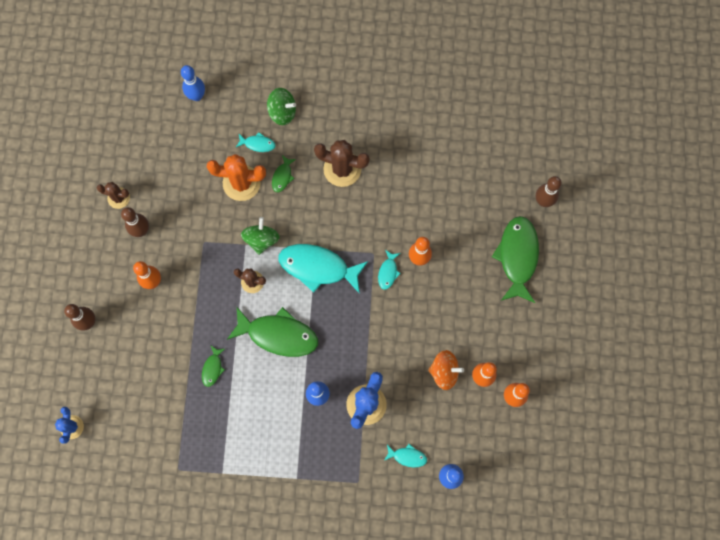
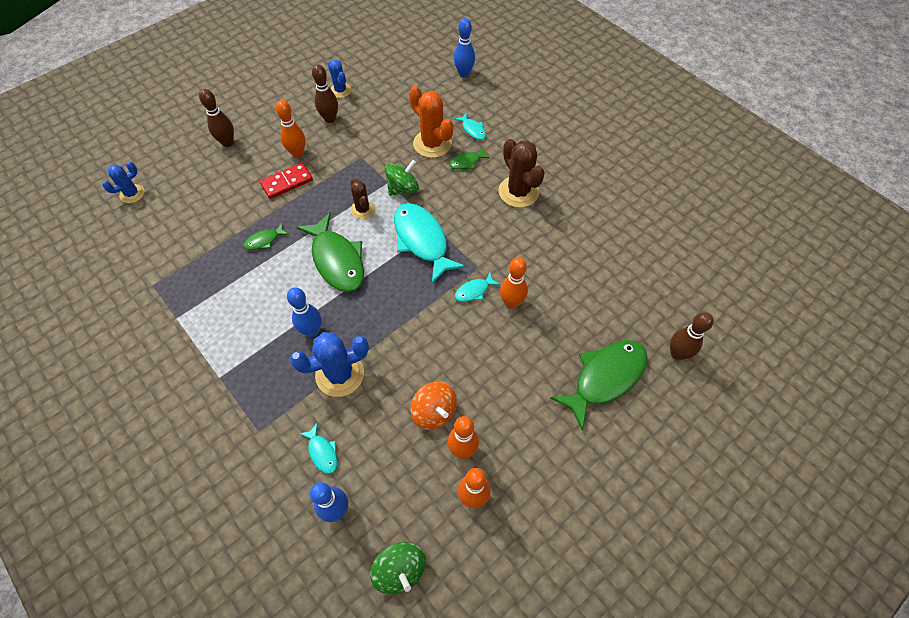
camera: 45 degrees right, 15 degrees down
(118, 198) = (340, 90): brown cactus -> blue cactus
(174, 312) = (287, 182): none -> red domino
(282, 112) = (514, 124): green spinning top -> green spinning top (400, 570)

